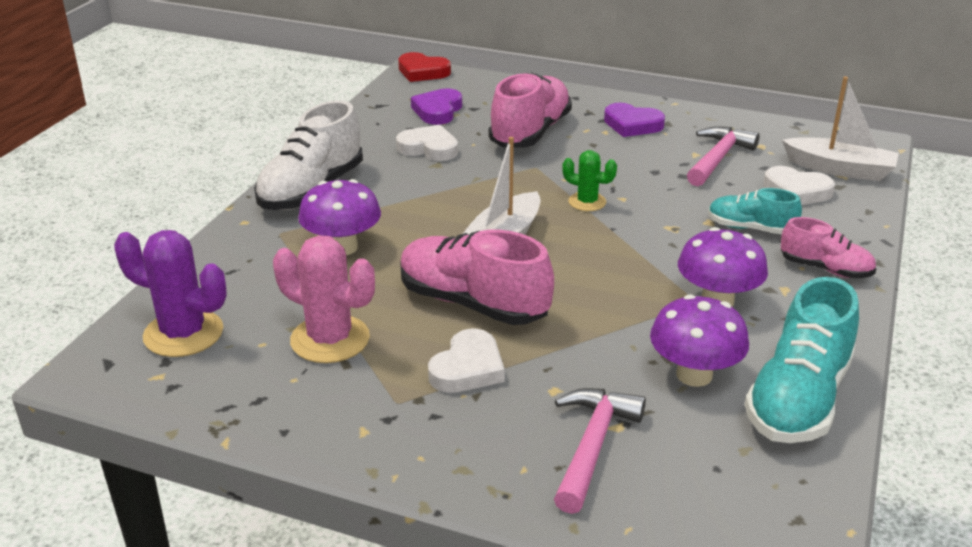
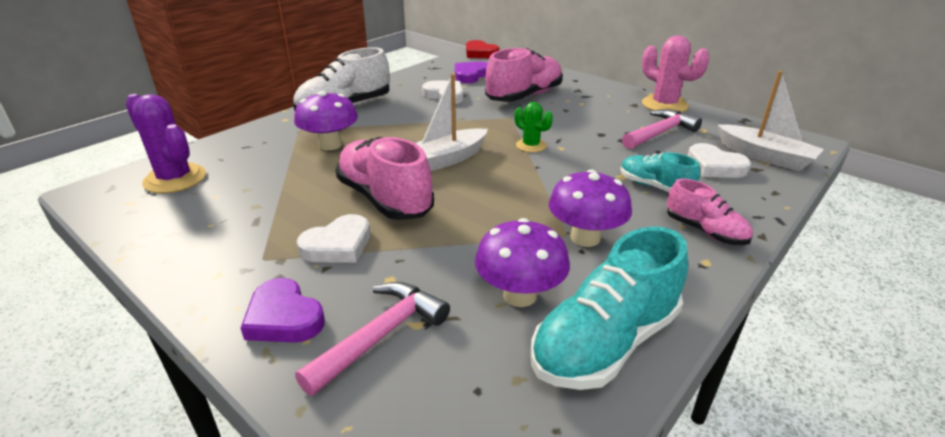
camera: 20 degrees right, 0 degrees up
(330, 339) = (262, 202): pink cactus -> pink cactus (664, 105)
(632, 125) = (605, 102): purple heart -> purple heart (284, 317)

